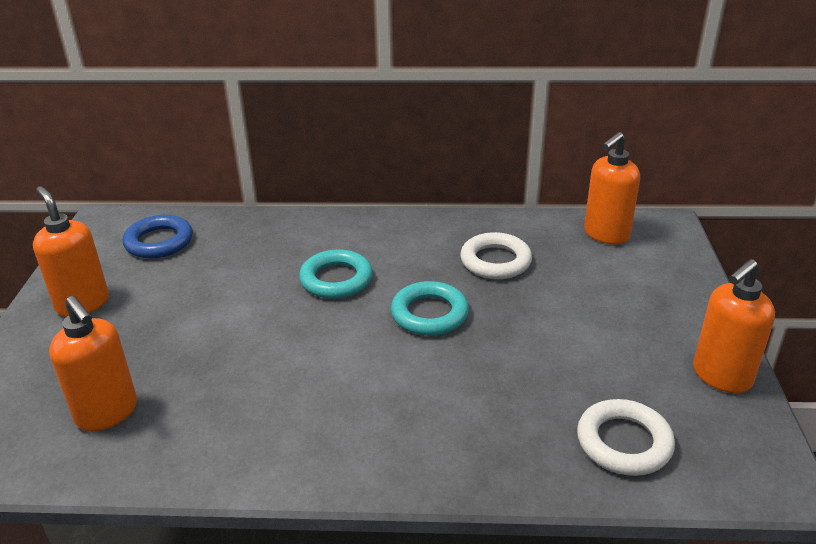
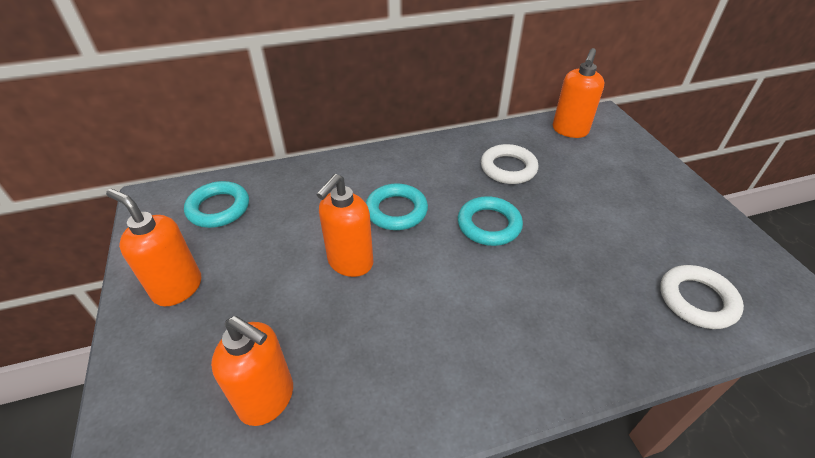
camera: 20 degrees left, 10 degrees up
(159, 242) = (218, 208): blue ring -> turquoise ring
(721, 376) = (719, 227): orange soap dispenser -> orange soap dispenser (350, 262)

